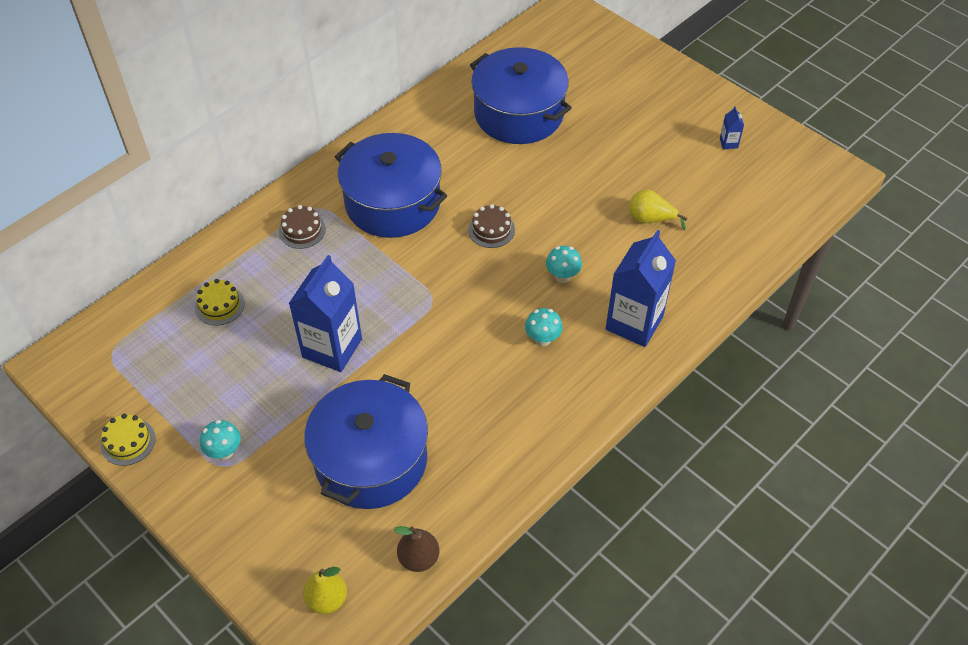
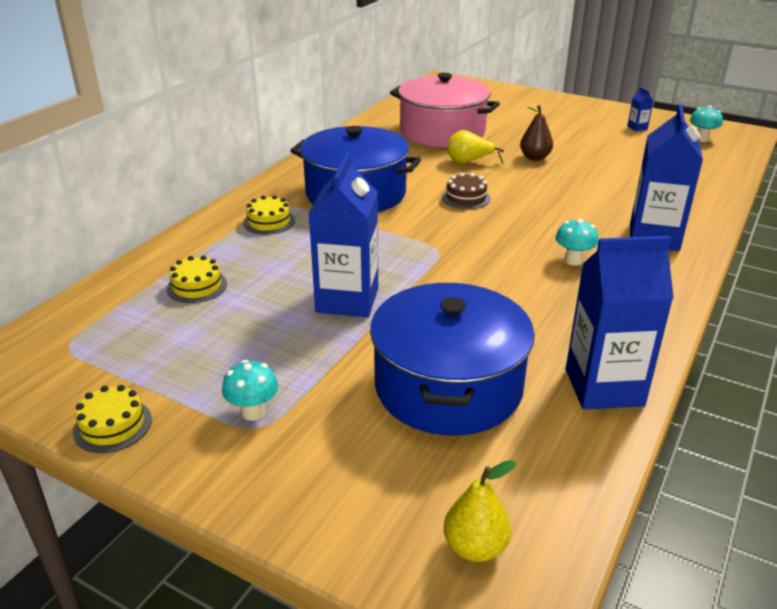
camera: 15 degrees left, 20 degrees down
(302, 230) = (269, 222): brown cake -> yellow cake
(419, 558) = (571, 472): brown pear -> brown pear (535, 158)
(485, 488) = (604, 387): none -> blue carton
(518, 113) = (442, 132): blue pot -> pink pot
(562, 276) = (558, 217): turquoise mushroom -> turquoise mushroom (701, 139)
(650, 219) = (610, 174): yellow pear -> yellow pear (468, 162)

